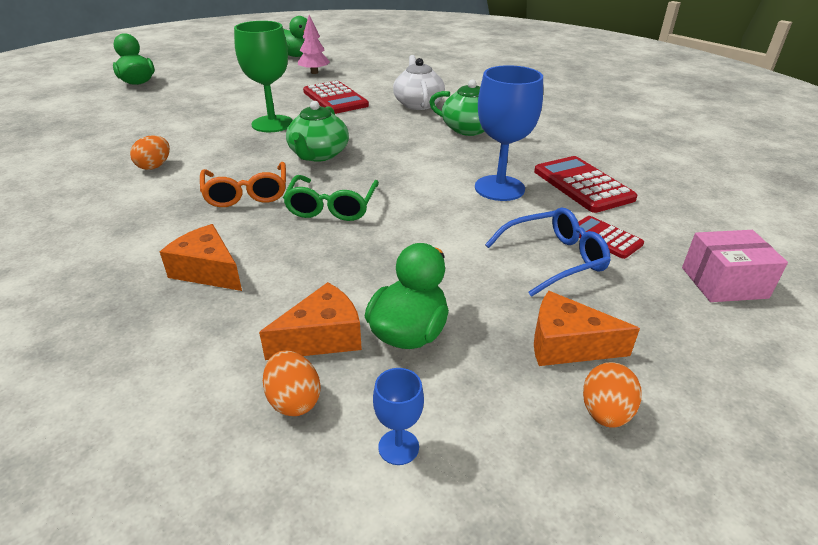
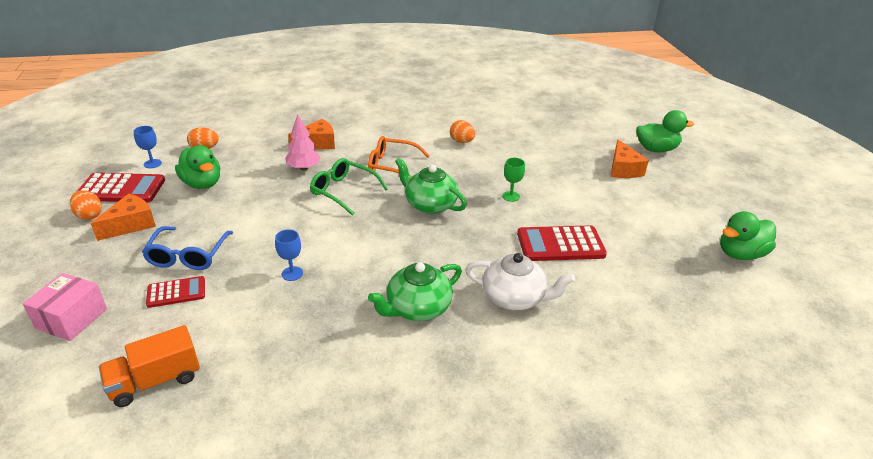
camera: 115 degrees right, 0 degrees up
(272, 124) = (511, 196): green goblet -> green goblet, size x0.46
(314, 72) = (661, 252): pink tree -> pink tree (304, 168)
(322, 337) = (230, 162): orange cheese -> orange cheese (623, 169)
(499, 188) = (292, 273): blue goblet -> blue goblet, size x0.46
(582, 185) = (246, 326): red calculator -> red calculator (121, 189)
(683, 199) = (155, 381): none -> orange truck

